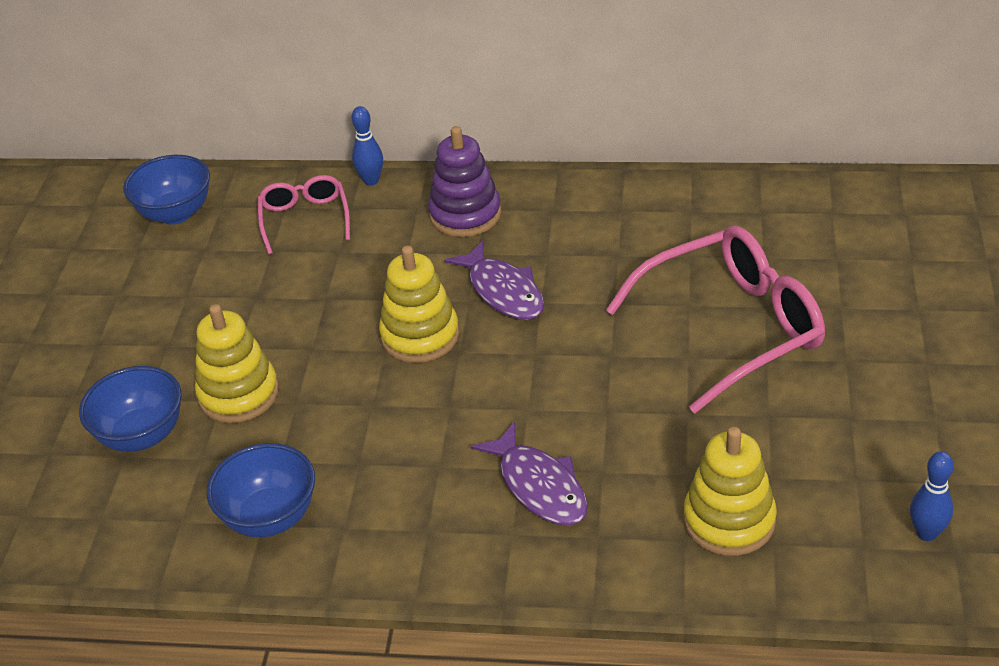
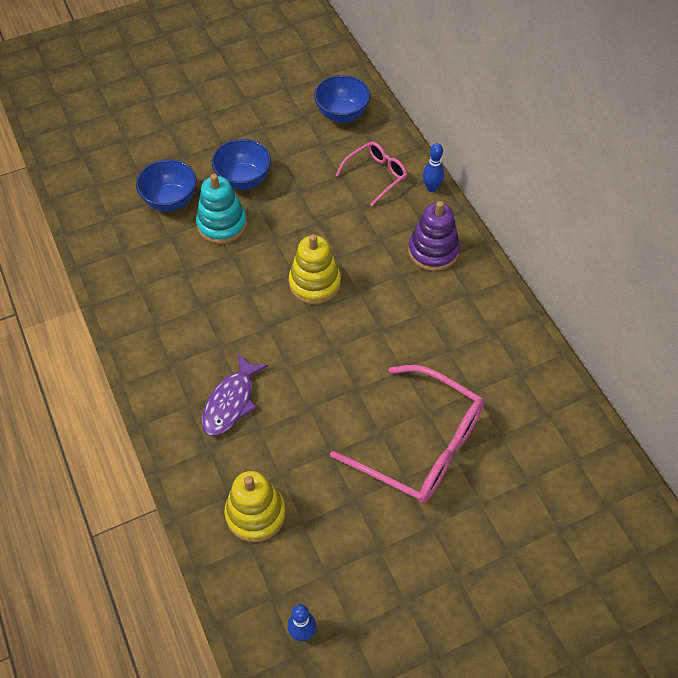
camera: 55 degrees right, 15 degrees up
(238, 394) = (222, 224): yellow stacking toy -> turquoise stacking toy
(270, 517) = (145, 288): blue bowl -> blue bowl (243, 180)
(503, 291) = (377, 305): purple fish -> none

